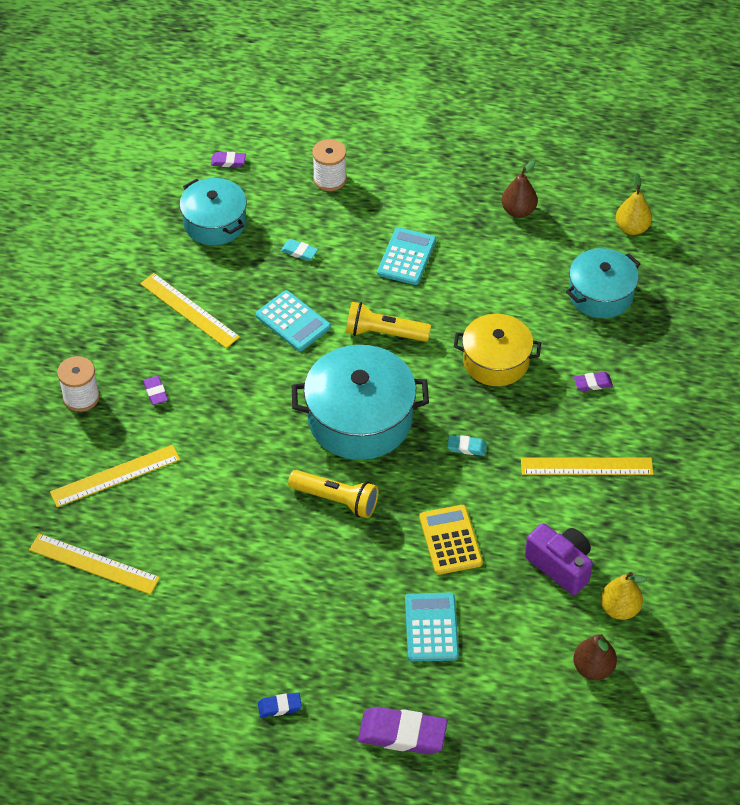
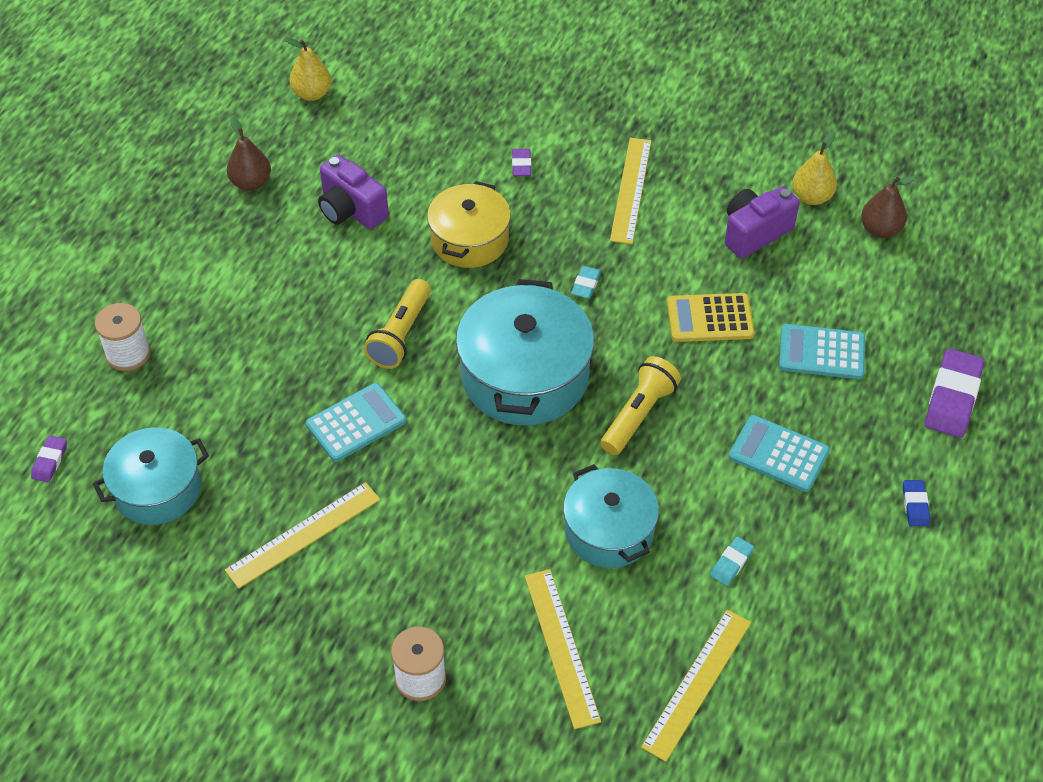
camera: 80 degrees left, 0 degrees up
(155, 392) = (433, 587): purple eraser -> none
(299, 252) = (242, 402): turquoise eraser -> turquoise eraser (731, 563)
(406, 257) = (287, 296): turquoise calculator -> turquoise calculator (778, 454)
(506, 278) = (351, 210): none -> purple camera
(600, 294) = (399, 136): turquoise pot -> turquoise pot (609, 531)

